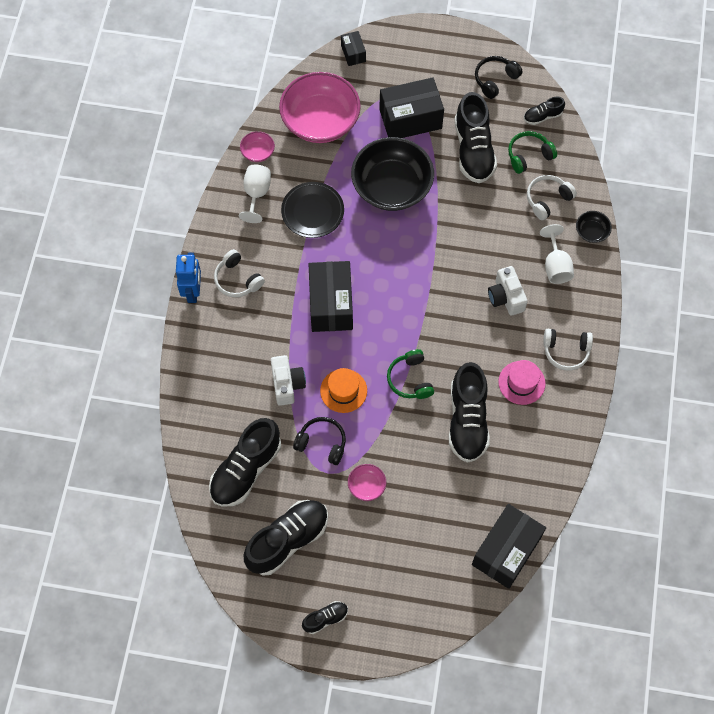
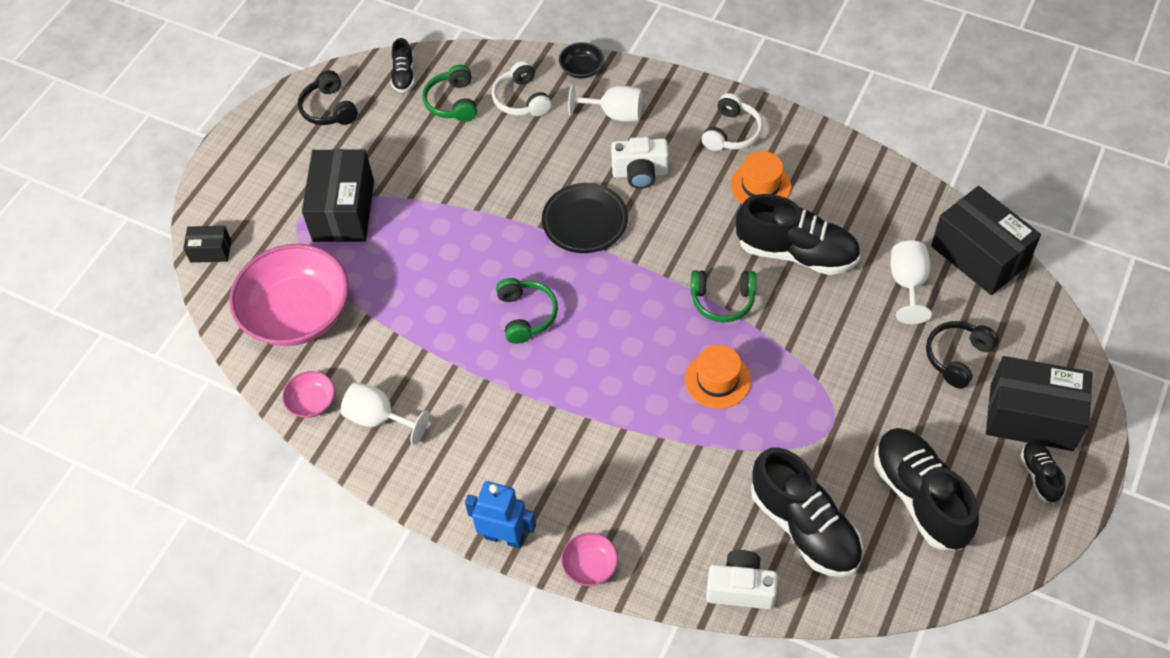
camera: 70 degrees left, 10 degrees down
(237, 279) = (506, 473): white headphones -> none
(287, 384) = (689, 446): white camera -> white camera (740, 588)
(312, 211) = (435, 355): black plate -> black plate (585, 221)
(322, 443) = (787, 423): black headphones -> black headphones (957, 357)
(331, 304) = (585, 365): black box -> black box (1031, 417)
(360, 257) = (526, 315): none -> green headphones
(366, 486) = (861, 384): pink bowl -> pink bowl (590, 566)
(392, 186) = (435, 255): black bowl -> none
(463, 503) = (907, 284): none -> white goblet
(473, 150) = (420, 155): black shoe -> none
(521, 382) = (760, 185): pink hat -> orange hat

